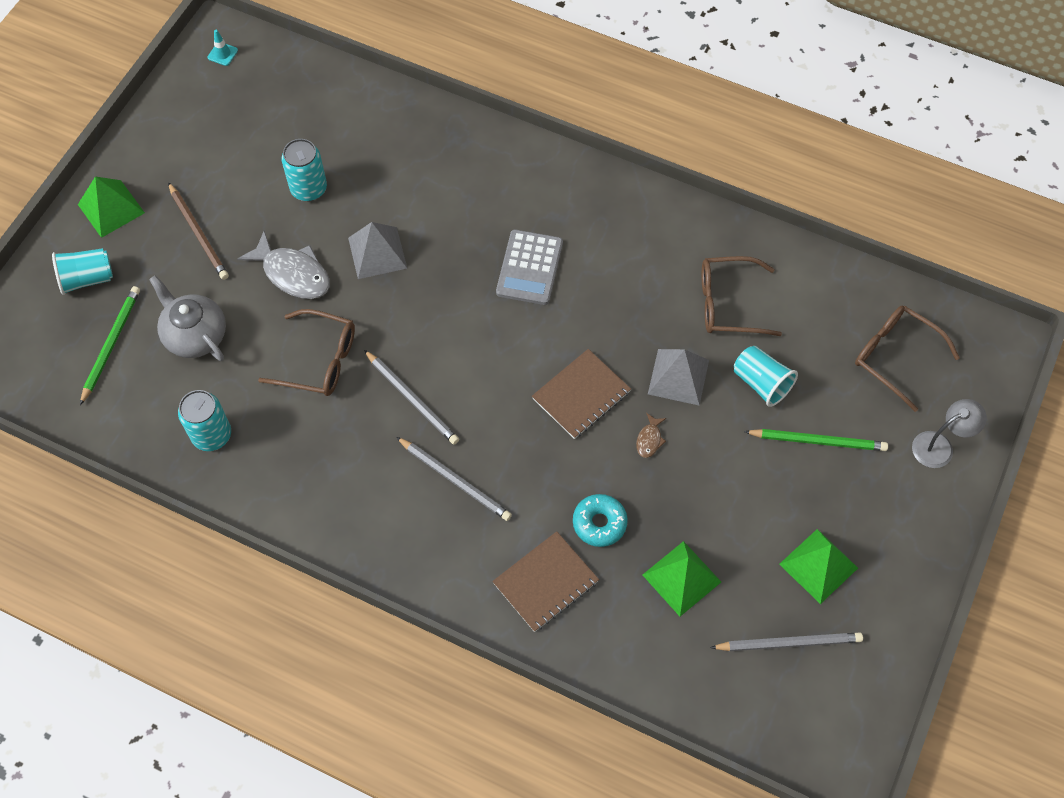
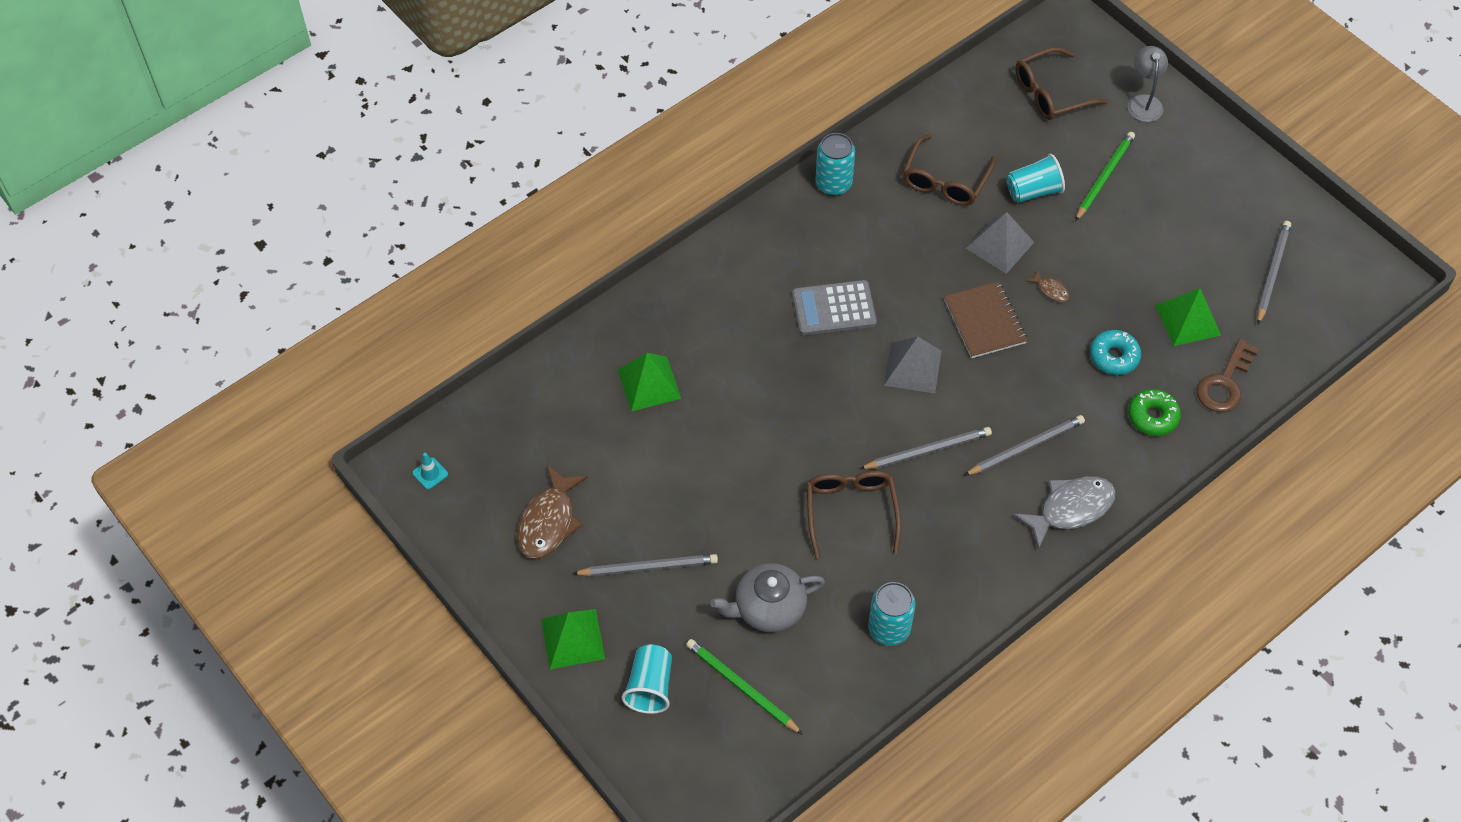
camera: 65 degrees left, 5 degrees down
(199, 233) = (648, 567): brown pencil -> grey pencil
(213, 148) = (549, 521): none -> brown fish
(293, 273) = (740, 500): grey fish -> grey fish (1070, 509)
(309, 189) = (647, 453): turquoise can -> turquoise can (833, 183)
(320, 361) = (851, 510): brown glasses -> brown glasses turned 45 degrees counterclockwise
(377, 252) = (753, 422): grey pyramid -> grey pyramid (912, 367)
(529, 268) = (834, 308): grey calculator -> grey calculator turned 135 degrees clockwise
(545, 582) = (1152, 417): brown notebook -> green donut
(621, 639) = (1225, 383): none -> brown key
(818, 566) = (1214, 225): green pyramid -> green pyramid (649, 383)

